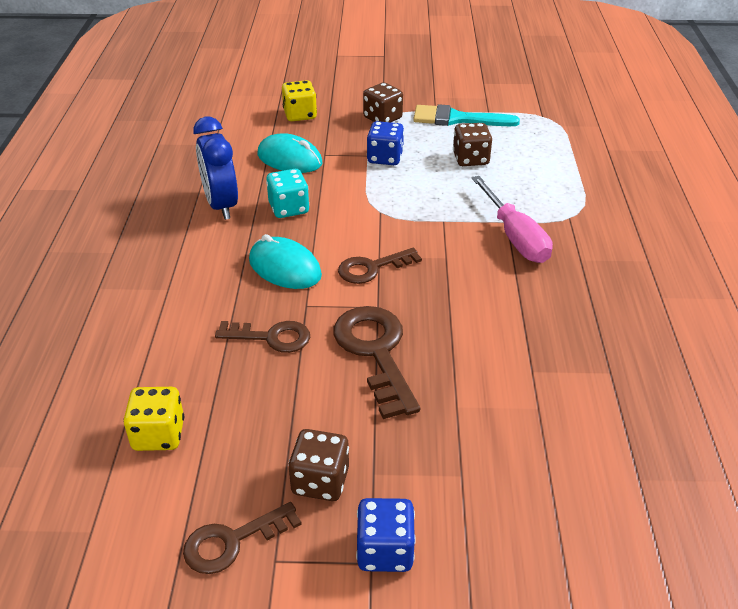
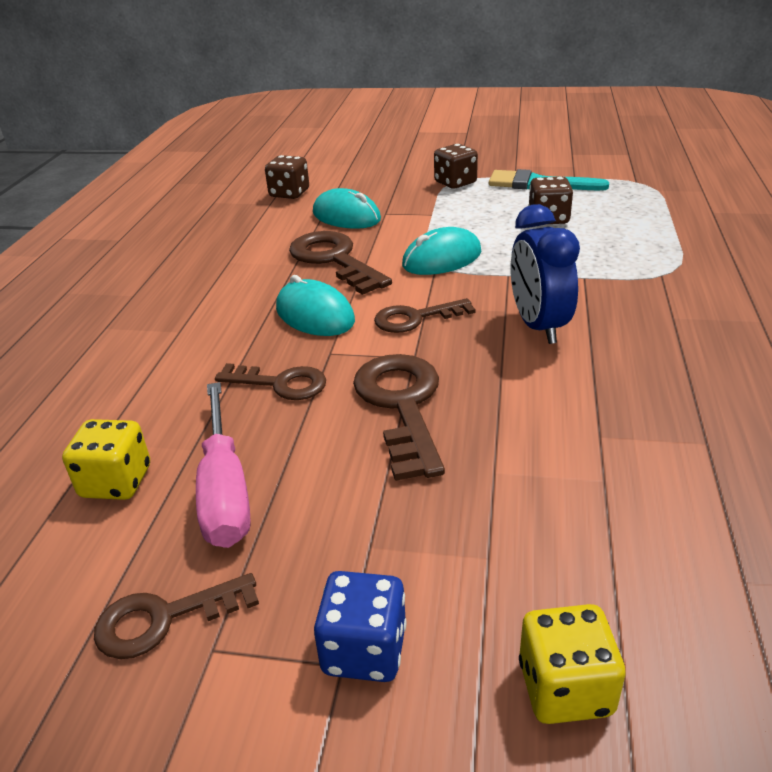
camera: 10 degrees right, 5 degrees down
(221, 205) = (261, 256): blue clock -> blue clock (538, 326)
(289, 208) = (334, 260): turquoise dice -> brown key
(300, 115) = (367, 179): yellow dice -> yellow dice (565, 688)
(320, 481) = (298, 551): brown dice -> brown dice (289, 193)
(384, 205) = (442, 259): none -> turquoise mouse
(385, 158) = (451, 216): blue dice -> none
(515, 237) = (592, 292): pink screwdriver -> pink screwdriver (225, 490)

